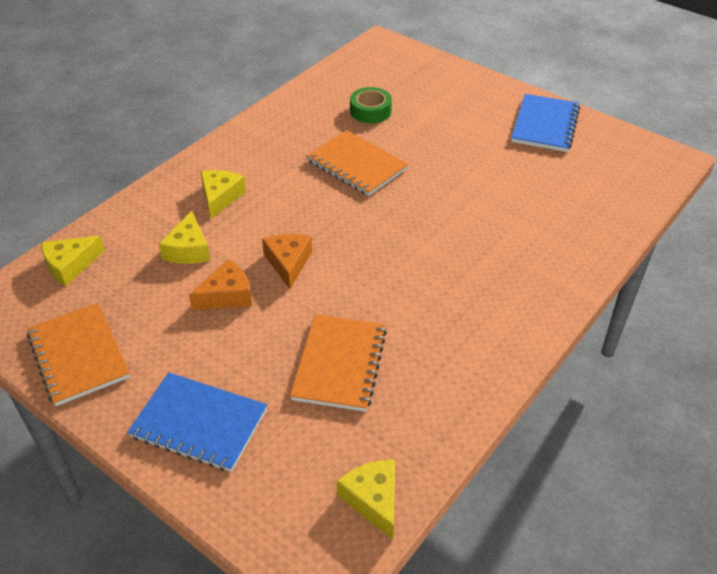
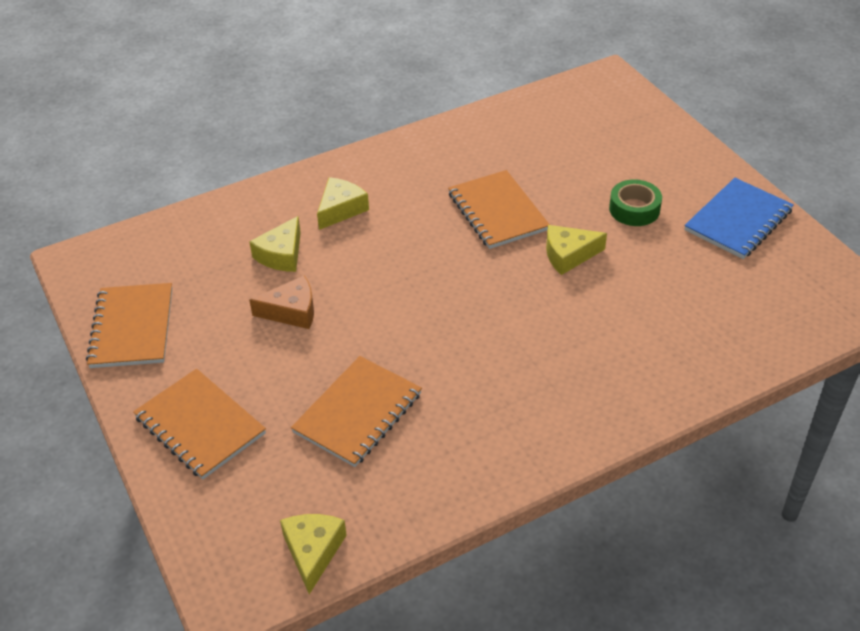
camera: 25 degrees right, 0 degrees up
(70, 265) = (169, 239): yellow cheese -> yellow cheese (568, 255)
(199, 423) = (200, 425): blue notebook -> orange notebook
(288, 263) = (368, 296): orange cheese -> none
(370, 111) = (548, 154): green tape -> green tape (634, 209)

